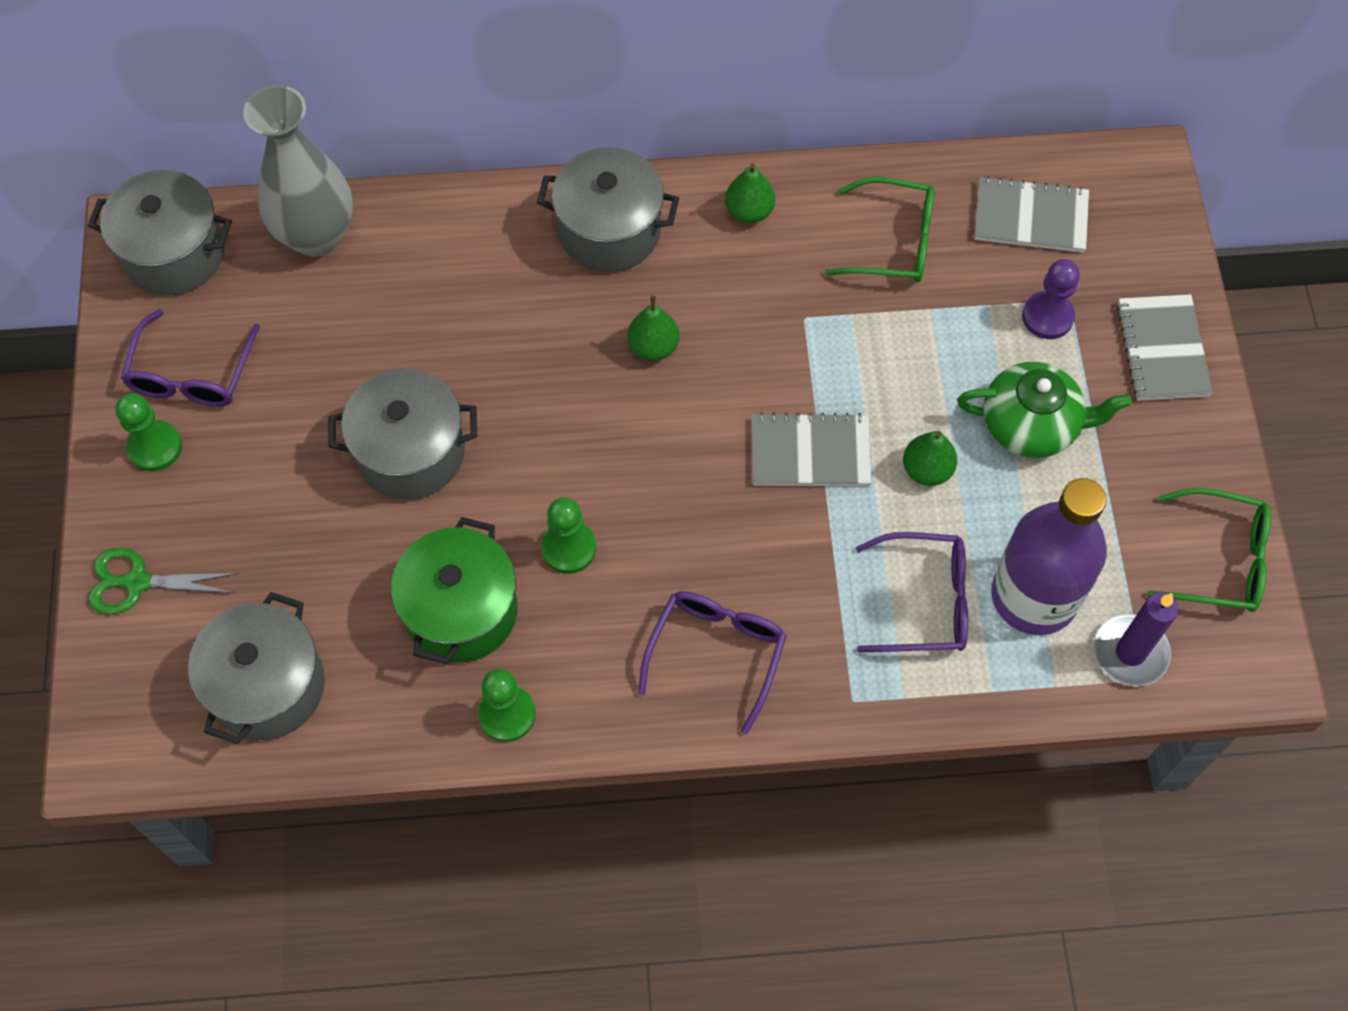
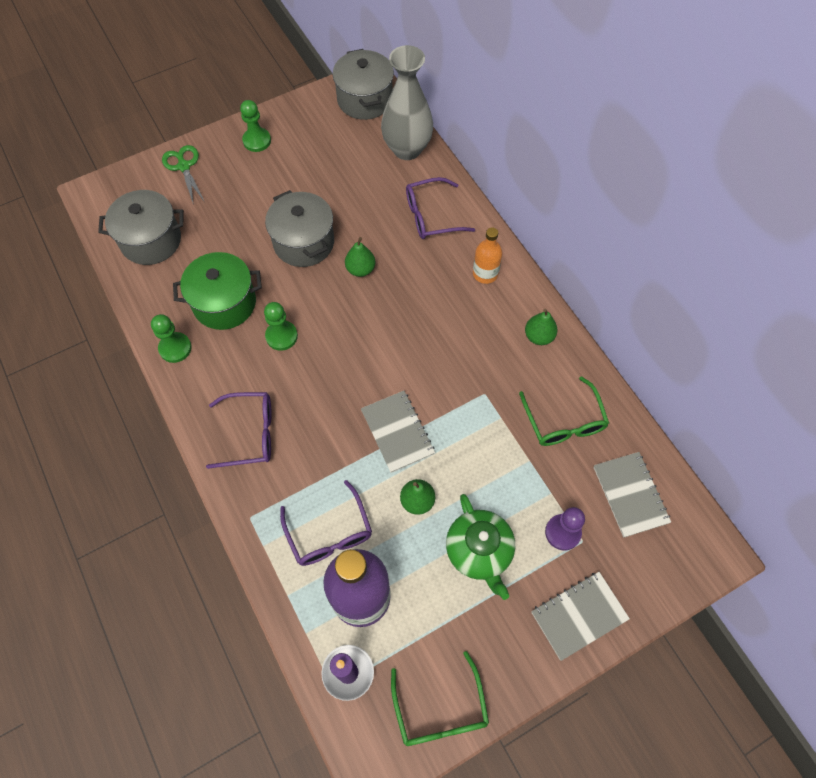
camera: 65 degrees right, 0 degrees up
(192, 374) = (303, 136): purple glasses -> purple glasses (431, 216)
(609, 230) = (485, 273): grey pot -> orange bottle
(653, 347) = (423, 325): green pear -> green pear (360, 269)

